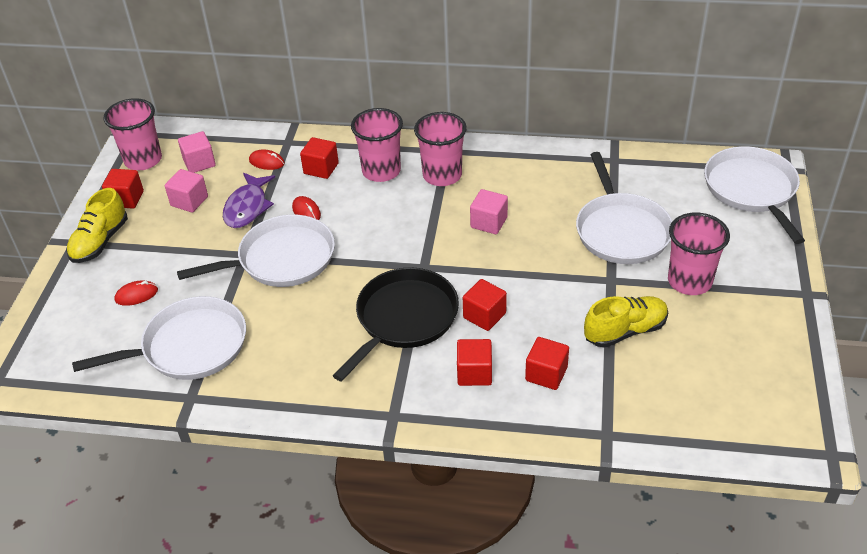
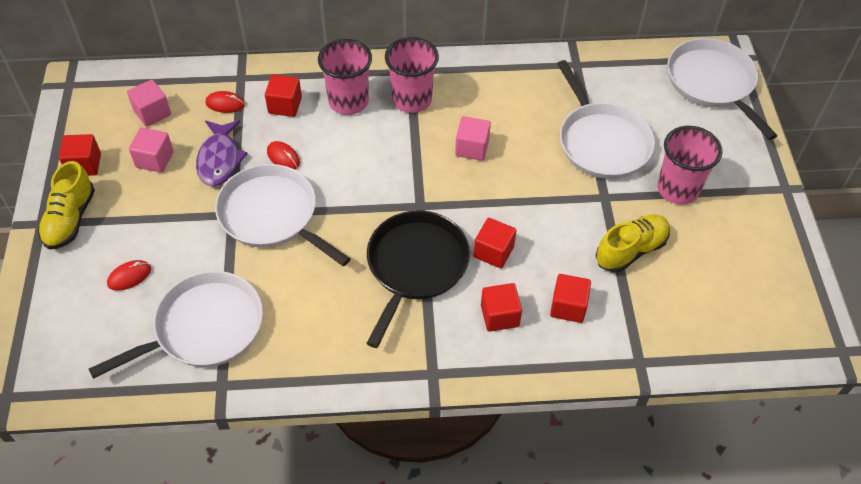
camera: 15 degrees left, 10 degrees up
(143, 160) = (89, 116): pink cup -> none
(281, 259) = (272, 215): white pan -> white pan turned 105 degrees counterclockwise

